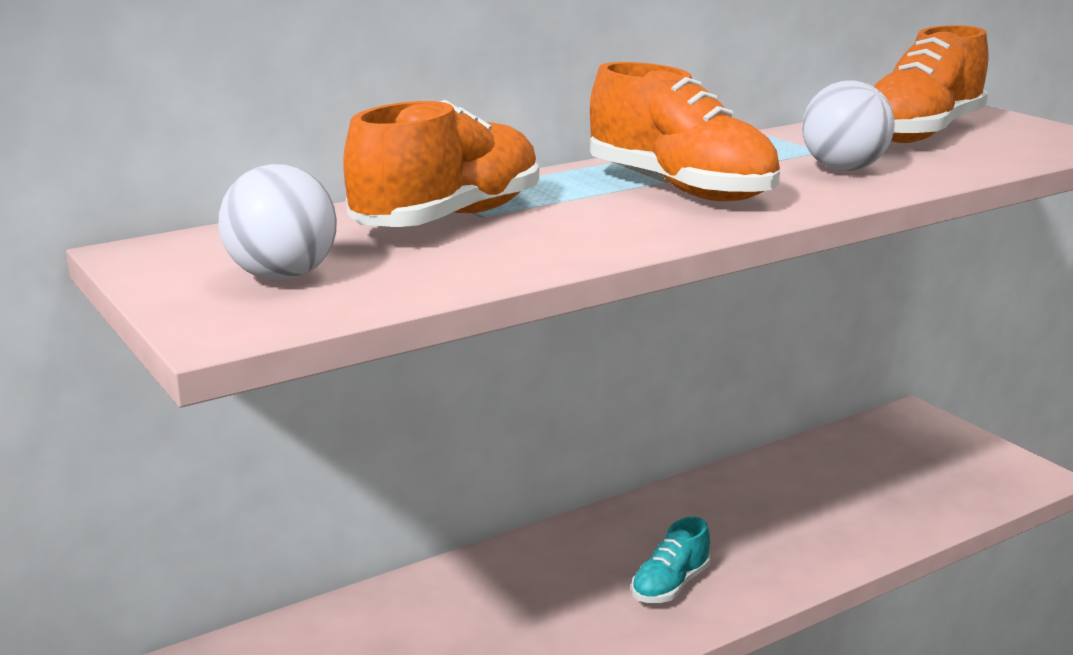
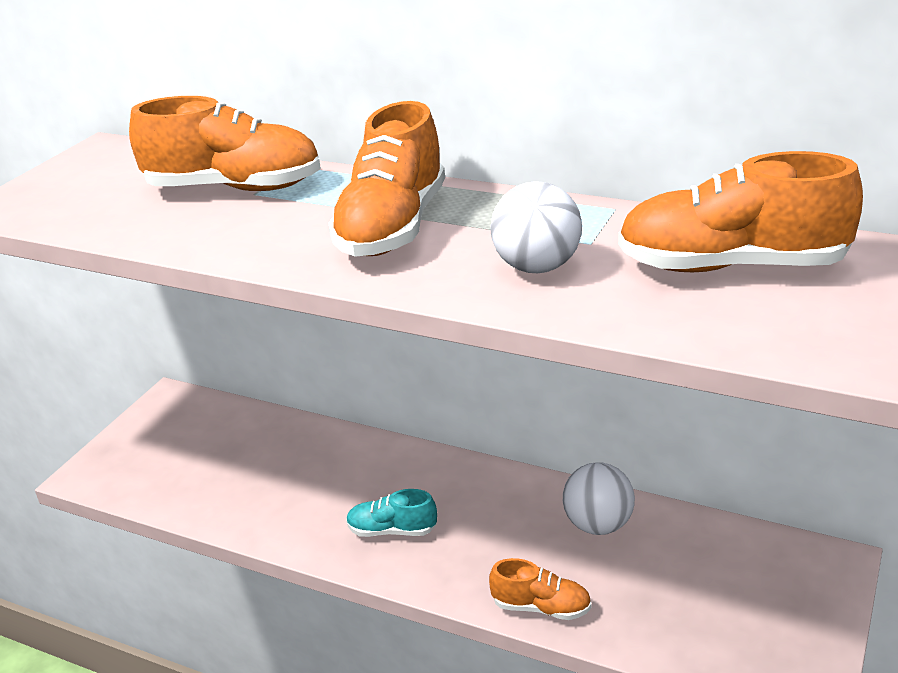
camera: 60 degrees right, 10 degrees up
(282, 277) = (86, 190): white ball -> white ball (598, 525)
(859, 546) = (541, 607): none -> orange shoe

